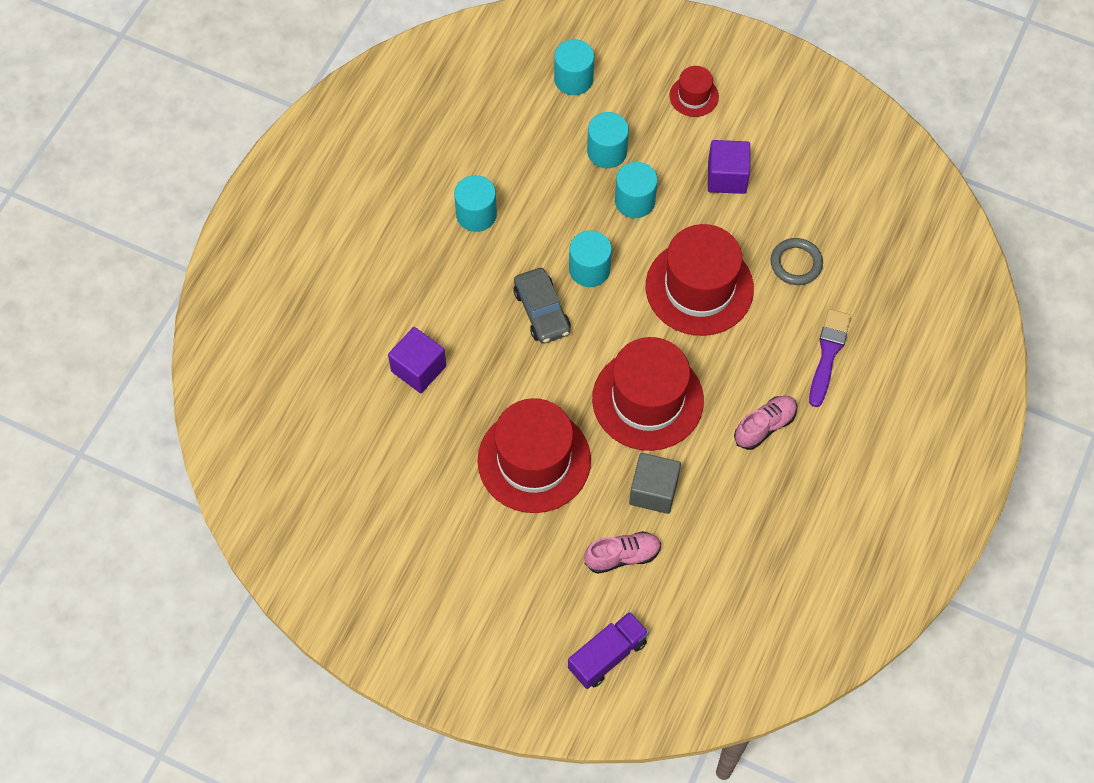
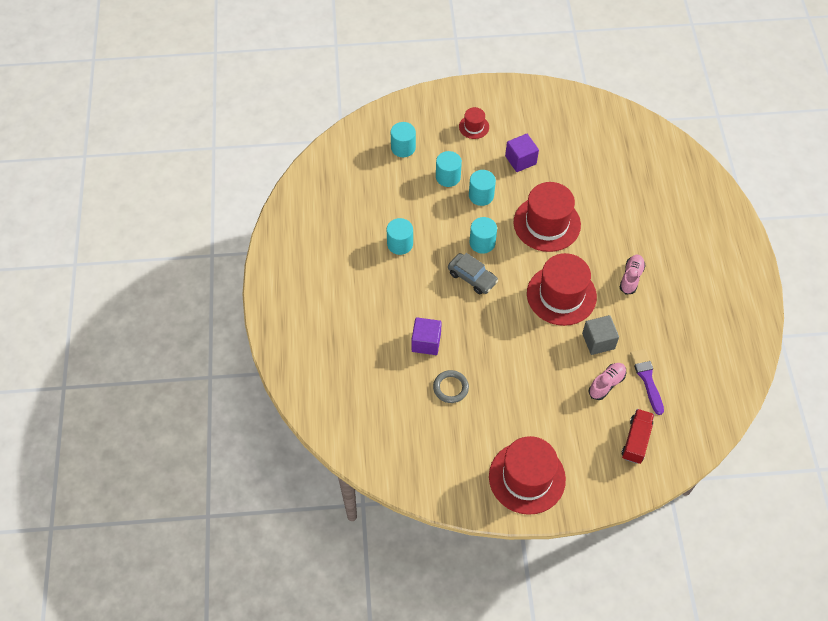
camera: 30 degrees left, 5 degrees down
(534, 460) = (524, 358): red hat -> red hat (527, 478)
(607, 655) = (636, 440): purple truck -> red truck
(796, 263) = (587, 187): grey ring -> grey ring (450, 388)
(828, 354) = (636, 224): purple brush -> purple brush (647, 379)

